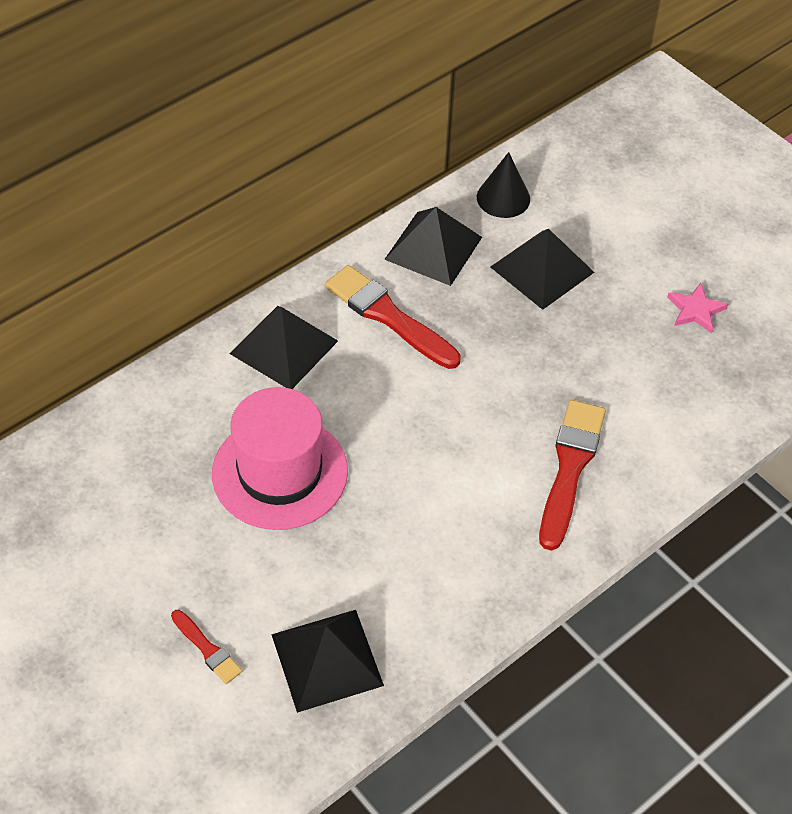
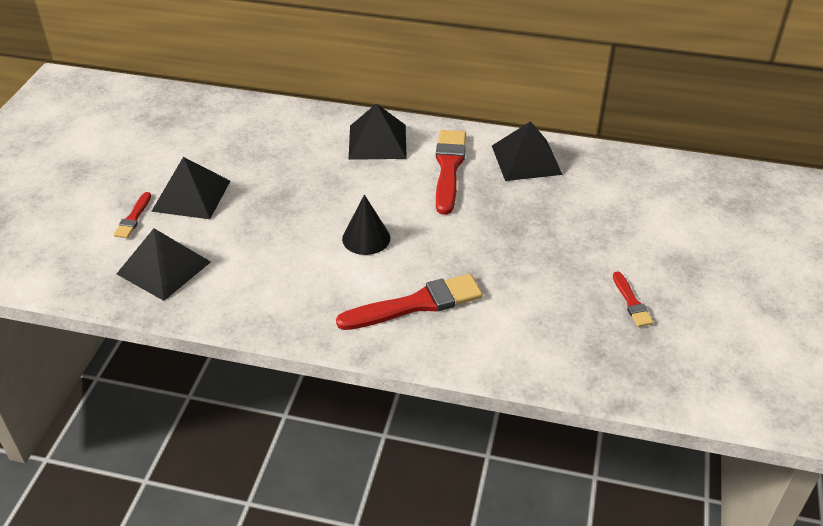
camera: 55 degrees right, 10 degrees down
(280, 472) = (284, 184): pink hat -> none
(503, 198) = (607, 167): black cone -> black cone (366, 238)
(542, 269) = (570, 212): black pyramid -> black pyramid (191, 196)
(695, 310) = (631, 302): pink star -> red brush

